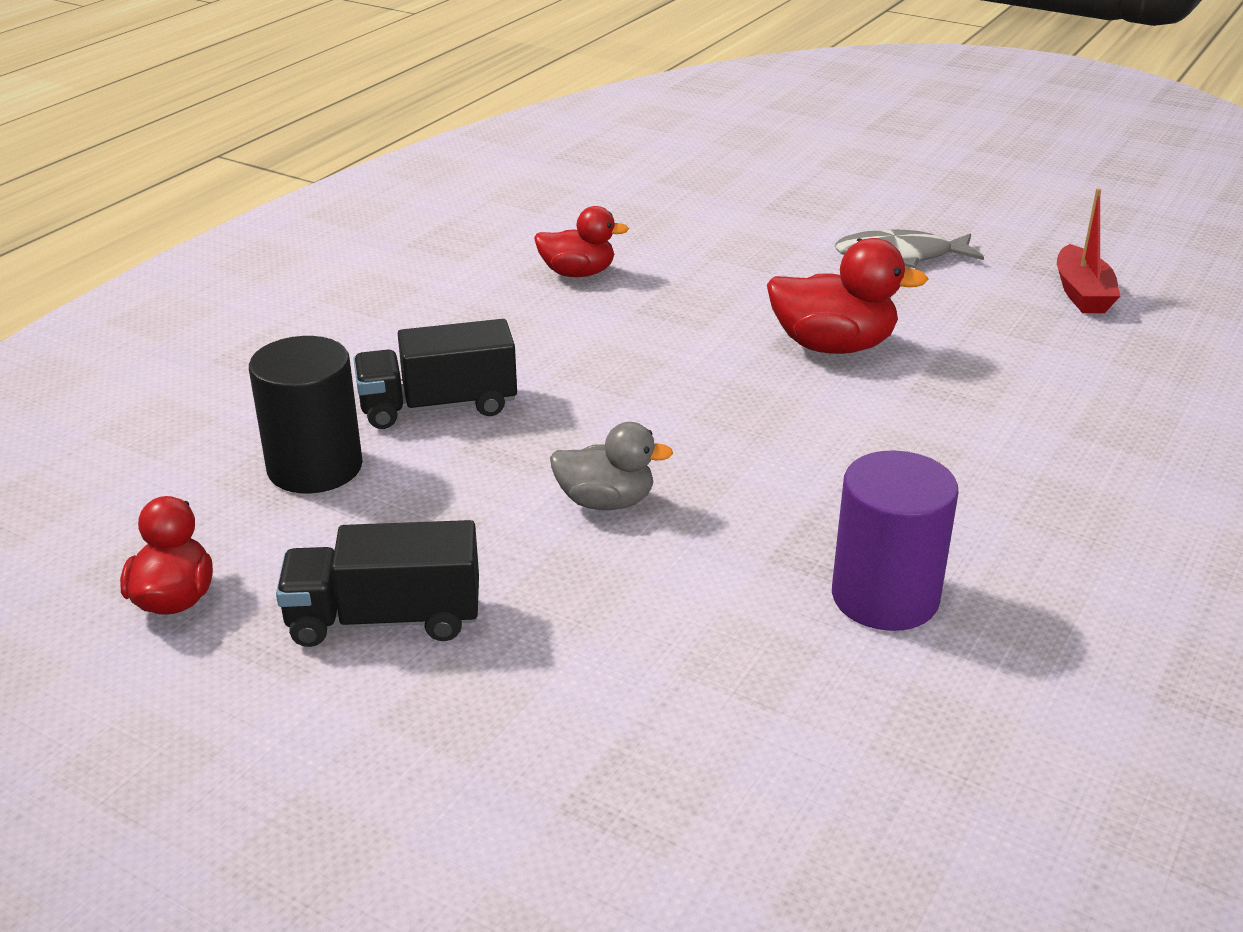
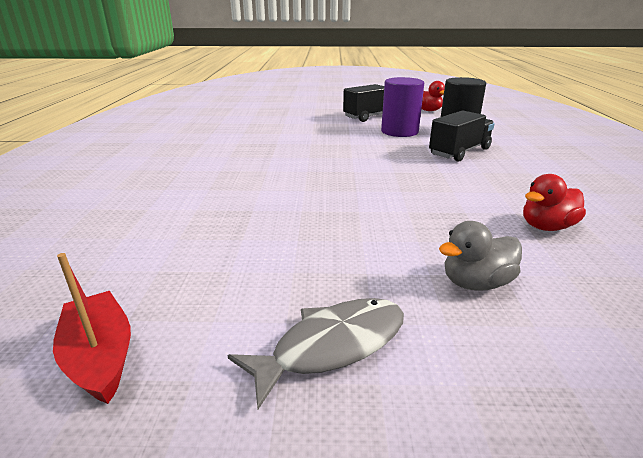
camera: 150 degrees right, 5 degrees down
(606, 502) = (349, 143): grey duck -> grey duck (476, 283)
(833, 346) = (318, 223): red duck -> none
(885, 597) = (228, 143): purple cylinder -> purple cylinder (399, 131)

